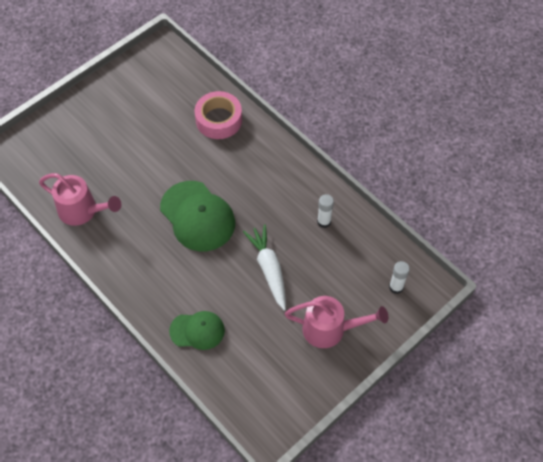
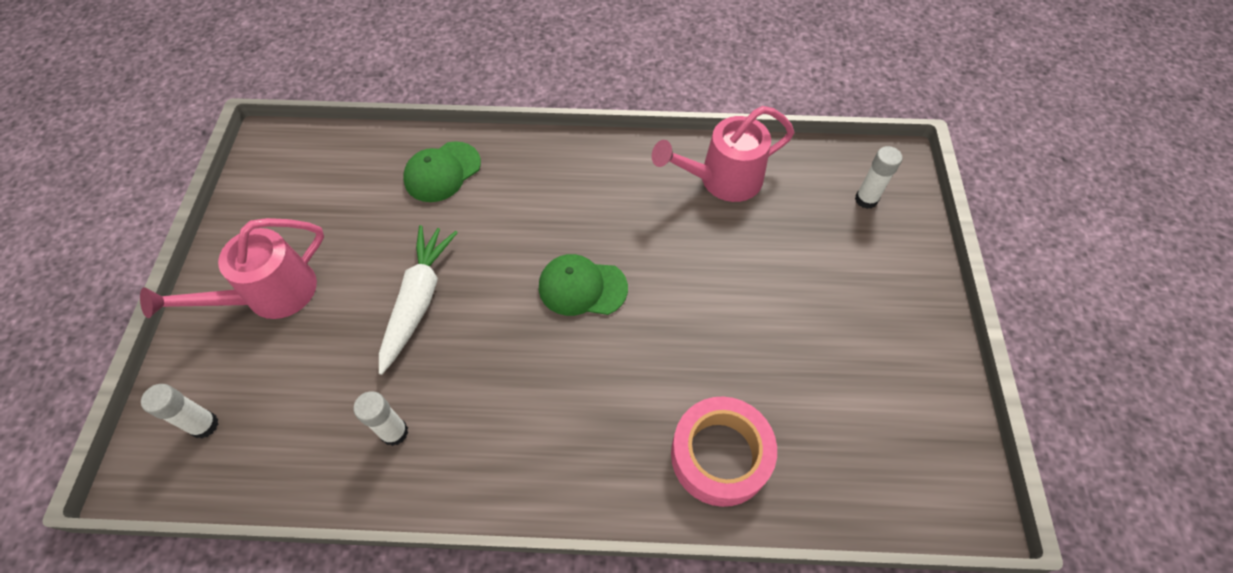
camera: 135 degrees right, 0 degrees up
(41, 151) = (866, 199): none -> white glue stick
(197, 216) = (582, 287): green cap -> green cap, size x0.60
(269, 269) = (418, 300): white carrot -> white carrot turned 105 degrees counterclockwise

